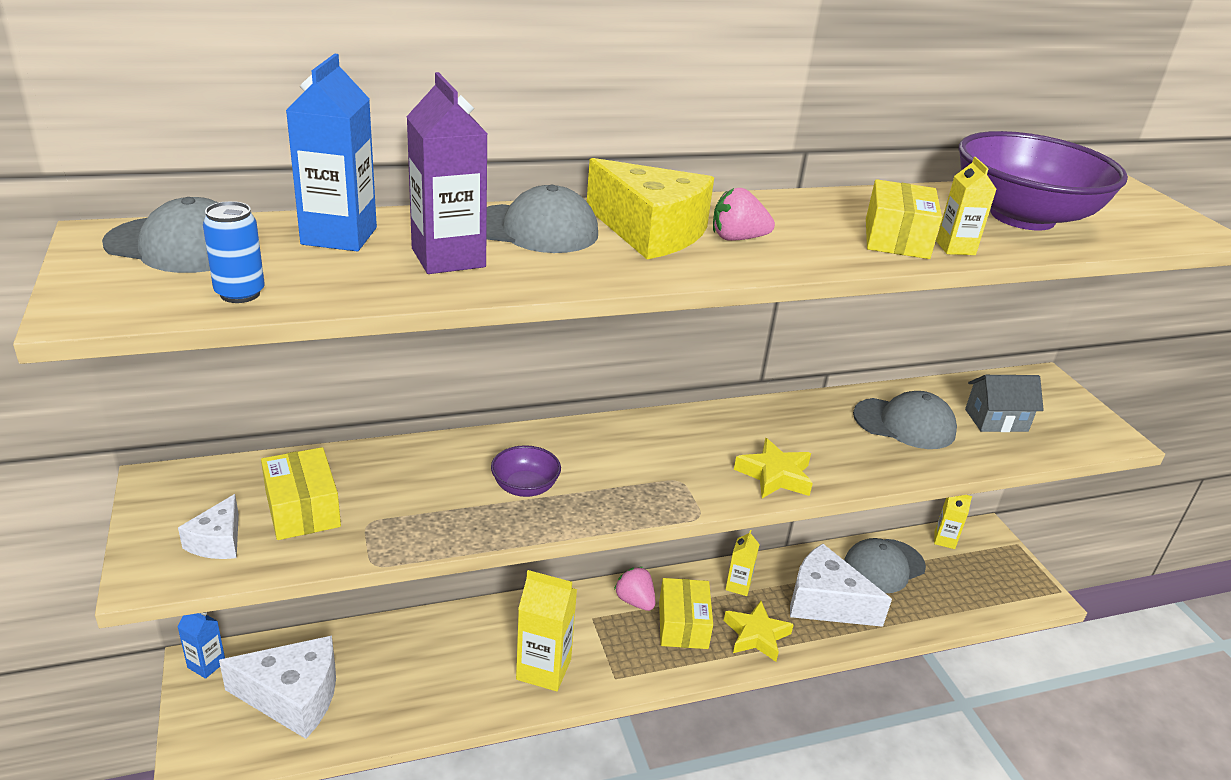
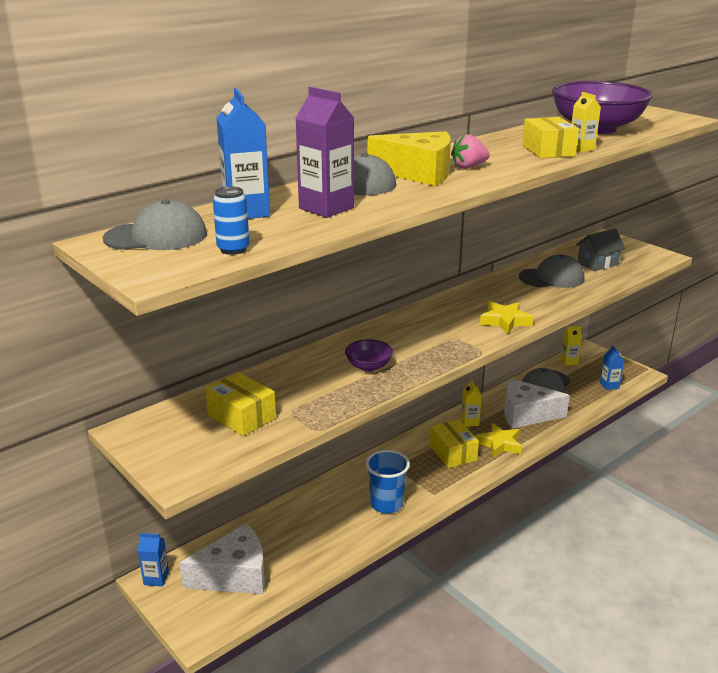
camera: 20 degrees left, 5 degrees down
(218, 541) = (204, 448): white cheese -> none
(543, 669) = (386, 504): yellow carton -> blue cup
(635, 601) = (414, 449): pink strawberry -> none
(981, 598) = (609, 385): none -> blue carton

